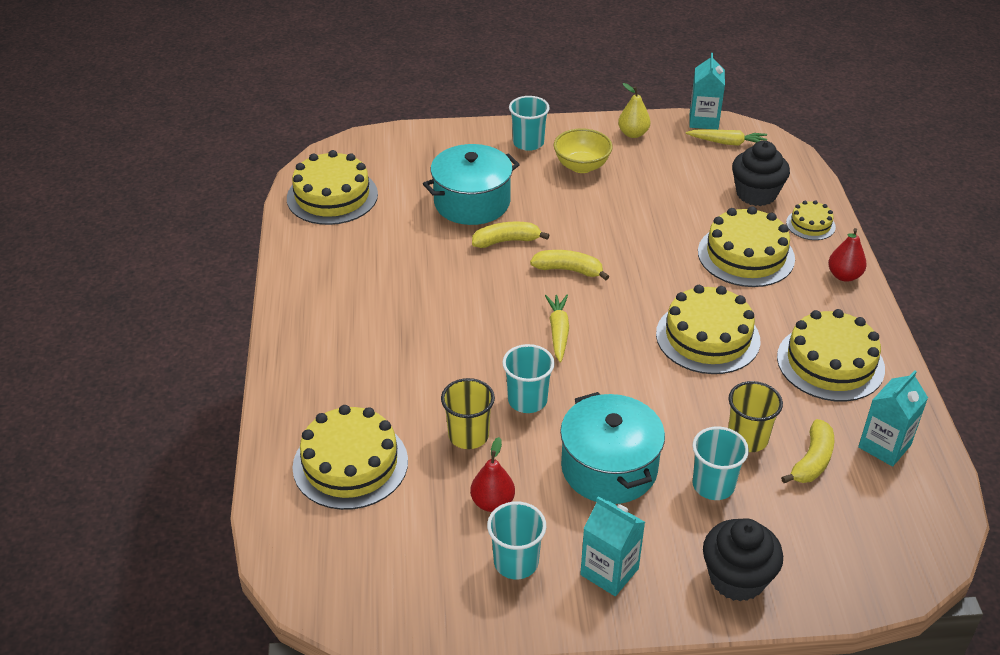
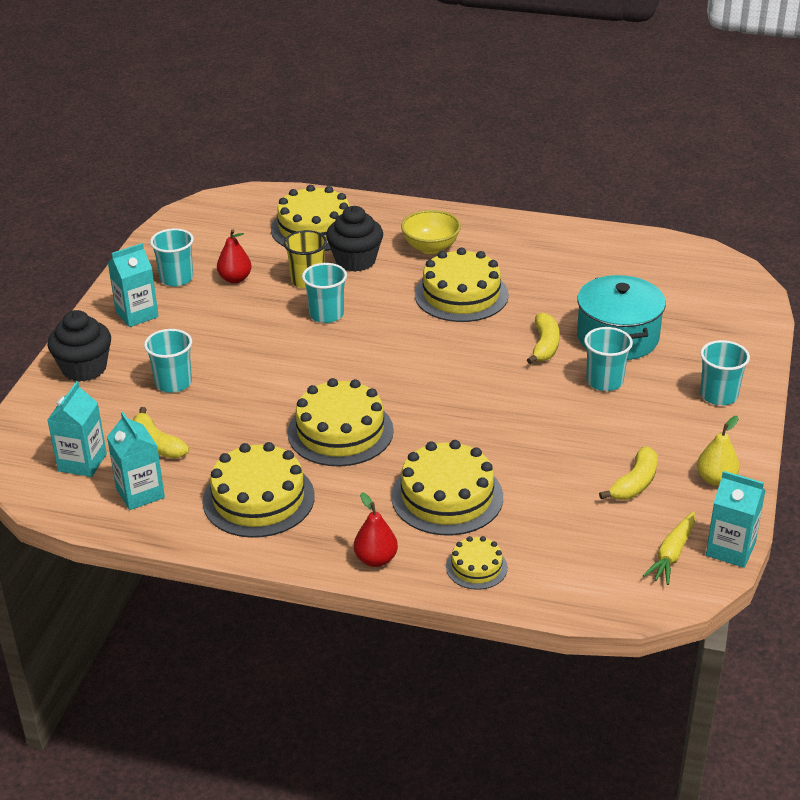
camera: 110 degrees right, 5 degrees down
(332, 196) = (659, 261): yellow cake -> yellow cake (461, 295)
(542, 200) = (604, 381): none -> turquoise cup
(558, 332) = (398, 347): yellow carrot -> none
(569, 270) = (482, 373): yellow banana -> yellow banana (634, 483)
(581, 166) = (659, 423): yellow bowl -> yellow bowl (430, 247)
(609, 468) = (228, 337): turquoise pot -> none
(747, 438) = (206, 416): yellow cup -> none
(756, 194) = (554, 542): black cupcake -> black cupcake (355, 261)
(879, 509) = (82, 462): none -> turquoise carton

